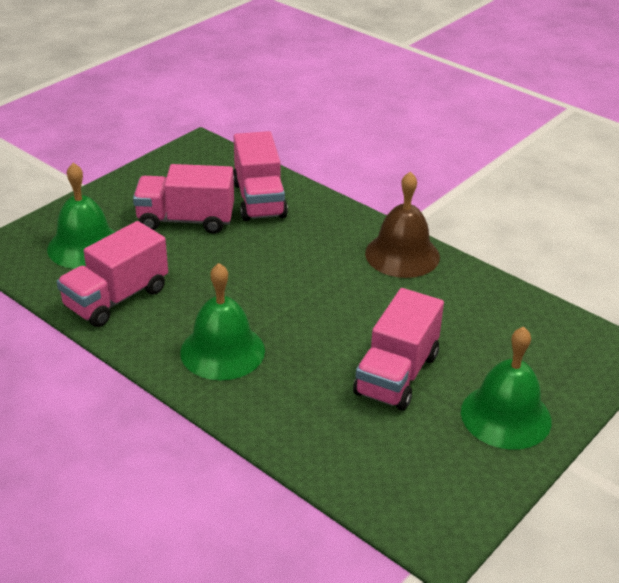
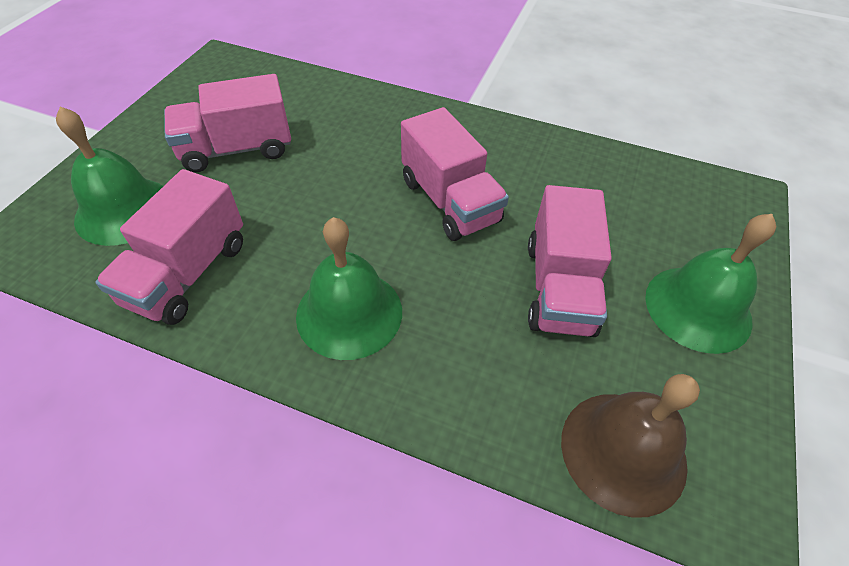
camera: 20 degrees left, 15 degrees up
(259, 200) = (310, 108): pink truck -> pink truck (450, 201)
(402, 255) = (487, 138): brown bell -> brown bell (623, 451)

